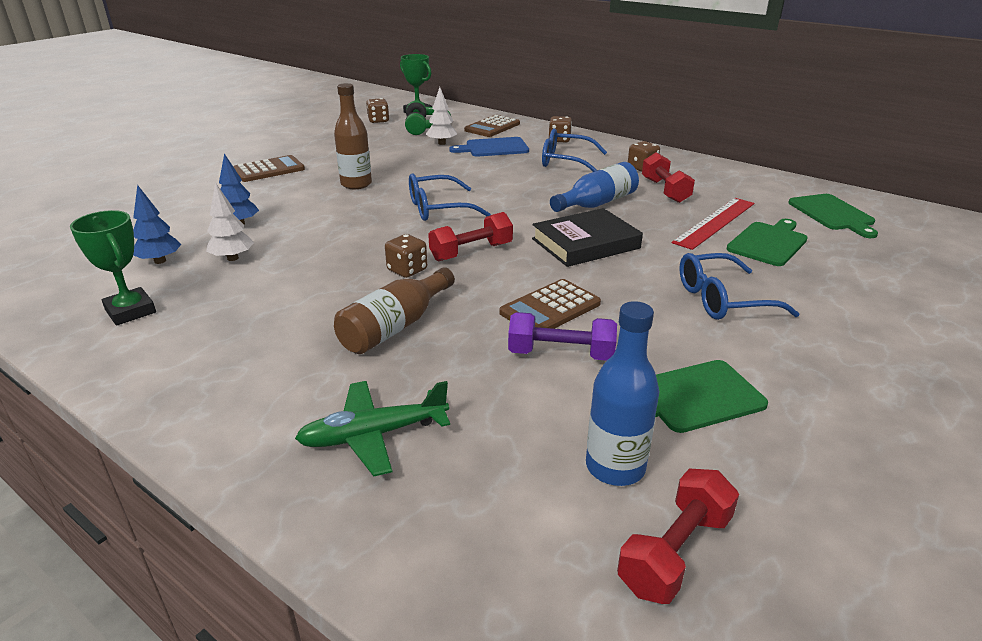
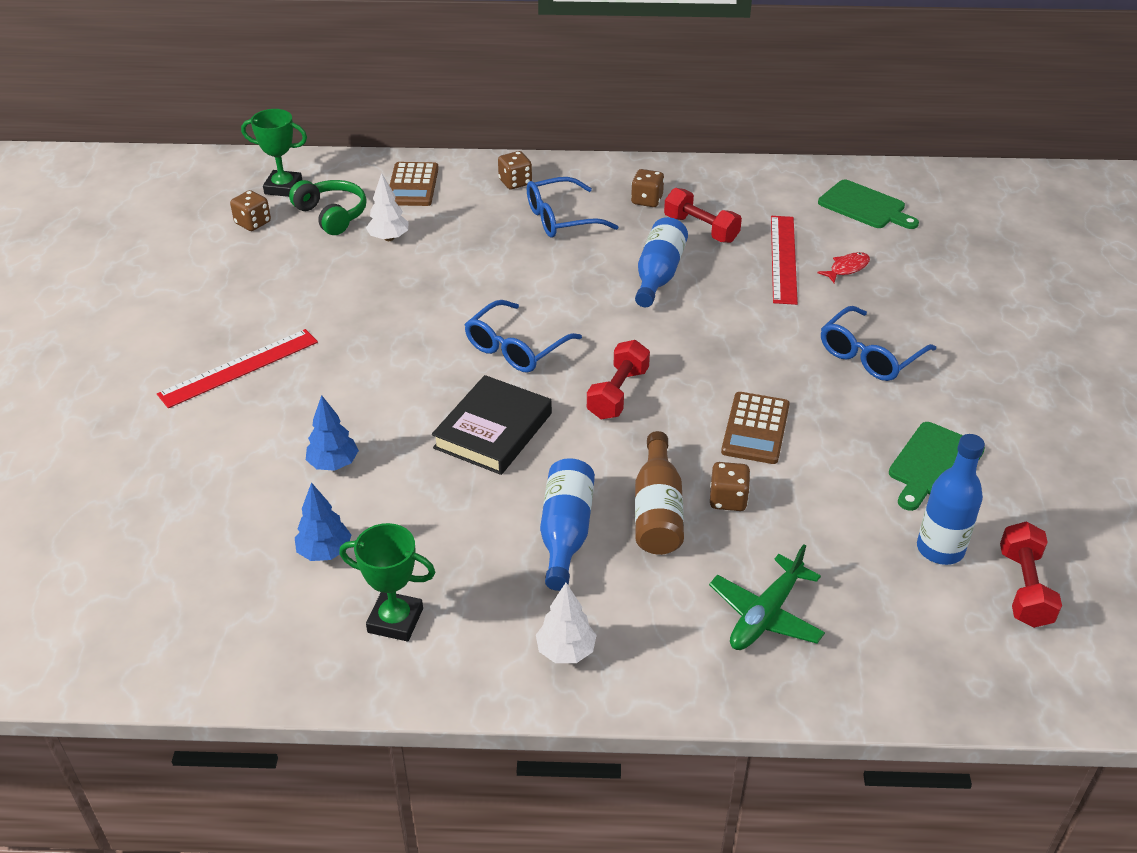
camera: 35 degrees left, 10 degrees up
(233, 258) = (397, 511): white tree -> white tree (566, 651)
(269, 170) = (239, 368): brown calculator -> red ruler
(311, 311) = (565, 533): none -> blue bottle
(356, 184) = (379, 348): brown bottle -> none
(407, 270) = (588, 443): brown dice -> brown dice (728, 499)
(494, 148) = (458, 224): blue cutting board -> none
(561, 354) = (811, 472): purple dumbbell -> none
(585, 243) = (704, 336): black book -> black book (493, 430)
(768, 243) = (847, 268): green cutting board -> red fish

